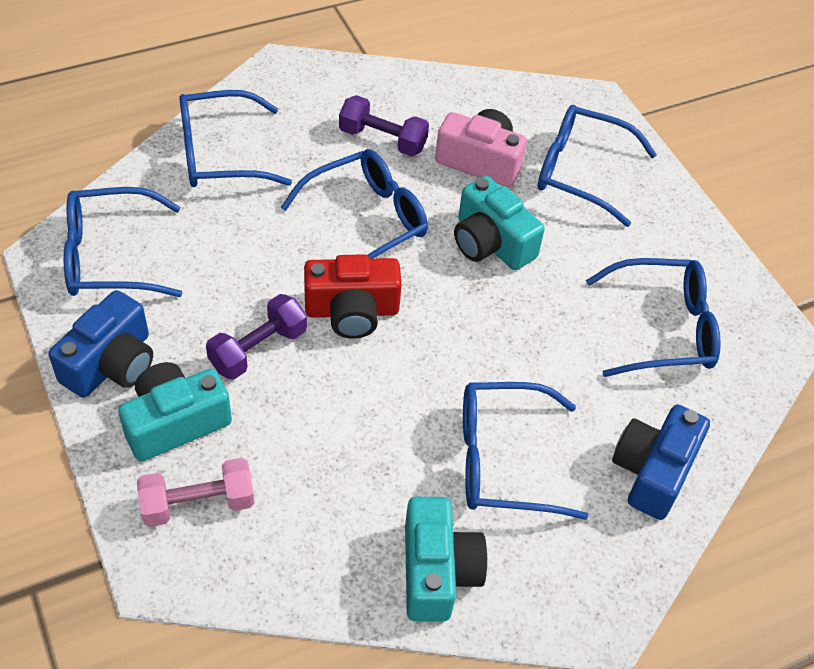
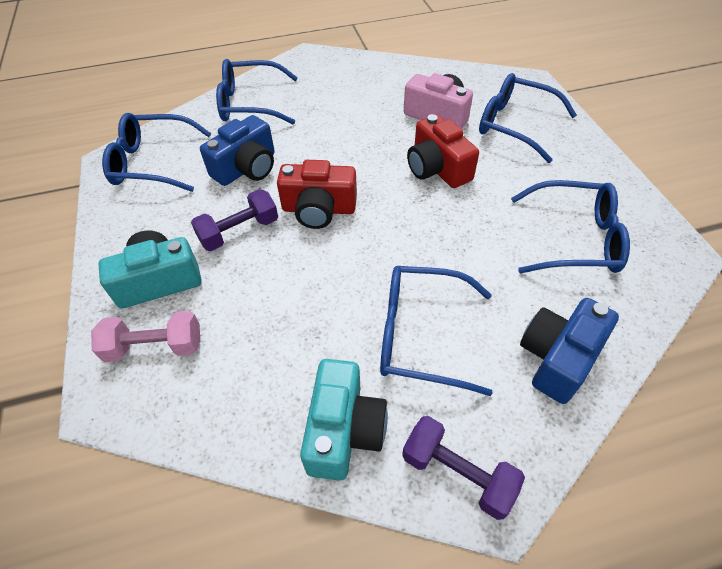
camera: 15 degrees right, 0 degrees up
(111, 364) = (127, 234): blue camera -> blue camera (247, 168)
(366, 220) = (344, 149): blue glasses -> none
(382, 140) = (368, 99): purple dumbbell -> purple dumbbell (457, 473)
(491, 243) = (437, 168): turquoise camera -> red camera

